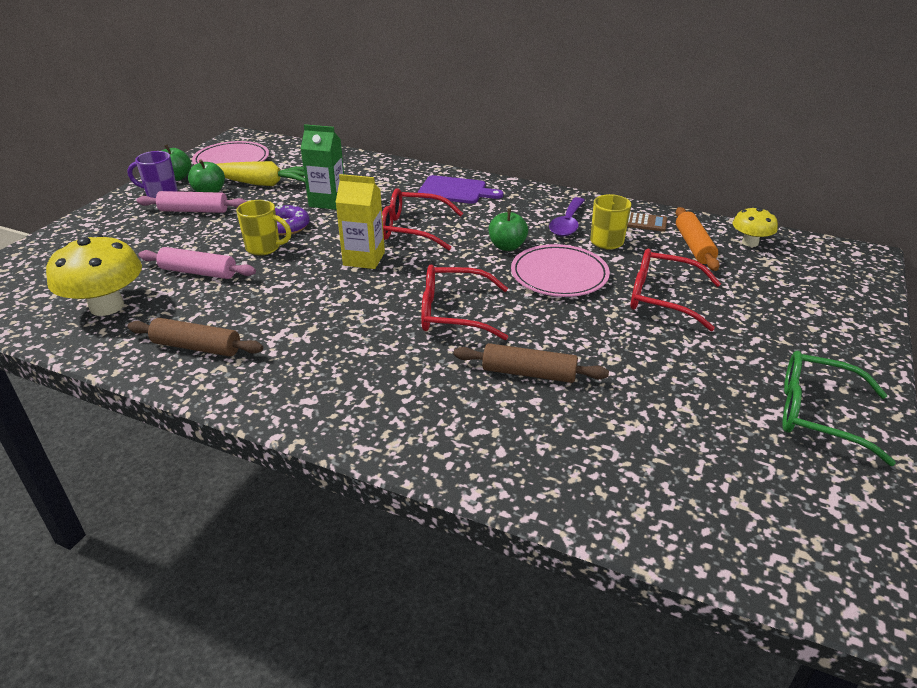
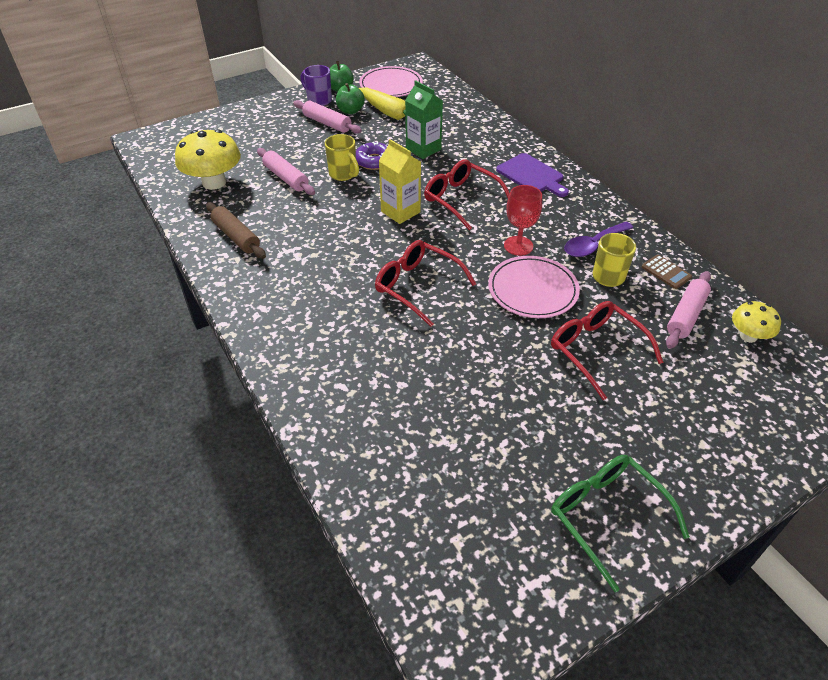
camera: 35 degrees right, 10 degrees up
(507, 246) = (518, 246): green apple -> red goblet
(529, 373) = (419, 361): brown rolling pin -> none
(694, 246) = (686, 315): orange rolling pin -> pink rolling pin

